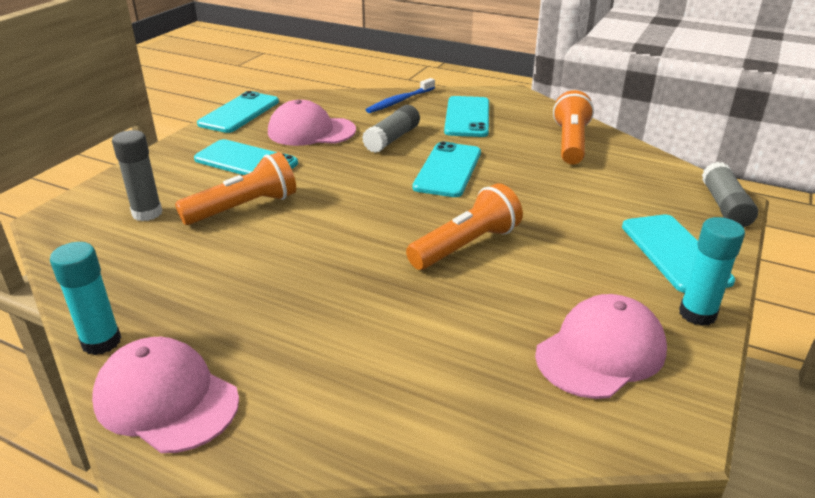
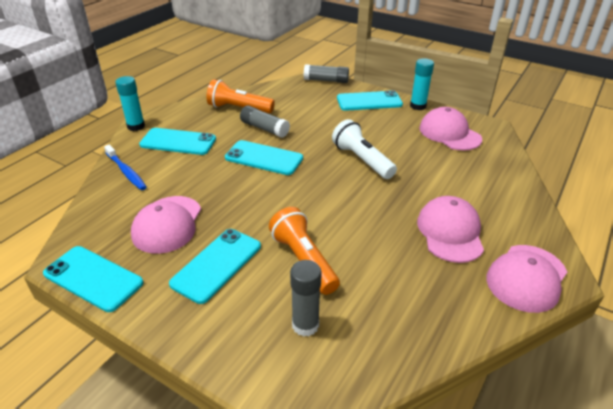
camera: 85 degrees left, 5 degrees up
(101, 342) = (484, 321): turquoise glue stick -> turquoise glue stick (136, 126)
(284, 326) = (450, 232): none -> pink cap
(392, 139) = (203, 179): grey glue stick -> grey glue stick (264, 128)
(466, 245) = (361, 160): orange flashlight -> white flashlight

